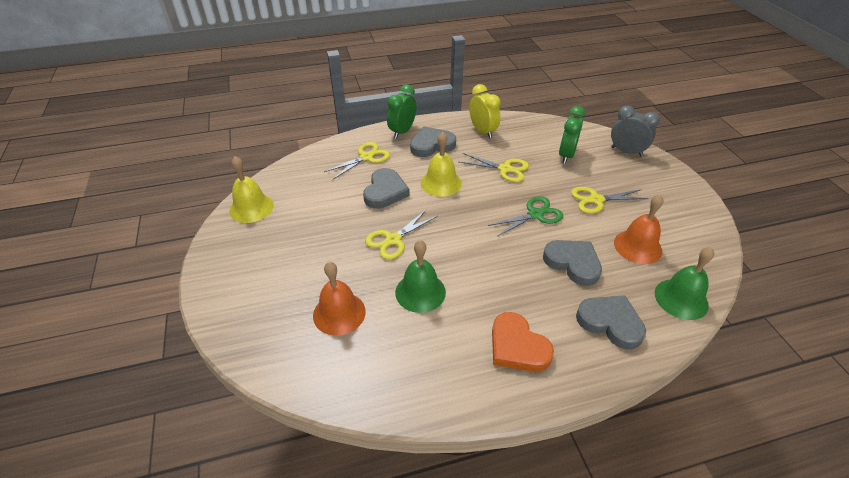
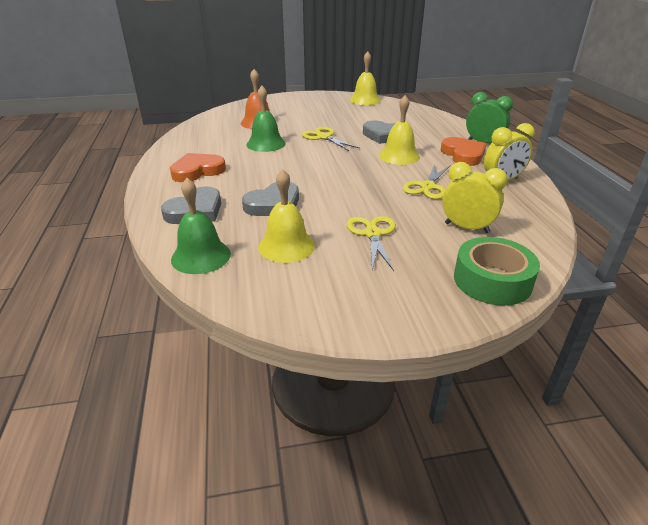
camera: 95 degrees right, 10 degrees down
(366, 157) = (434, 130): yellow scissors -> none
(431, 145) = (463, 155): grey heart -> orange heart
(535, 214) = (349, 194): green scissors -> none
(566, 155) = (466, 228): green clock -> yellow clock
(626, 151) = (492, 280): grey clock -> green tape
(637, 246) = (286, 246): orange bell -> yellow bell

